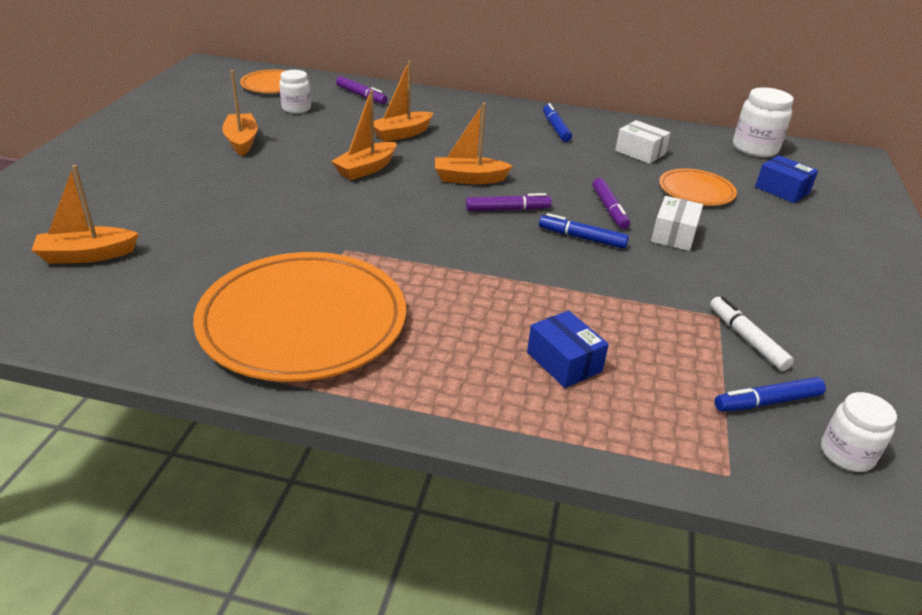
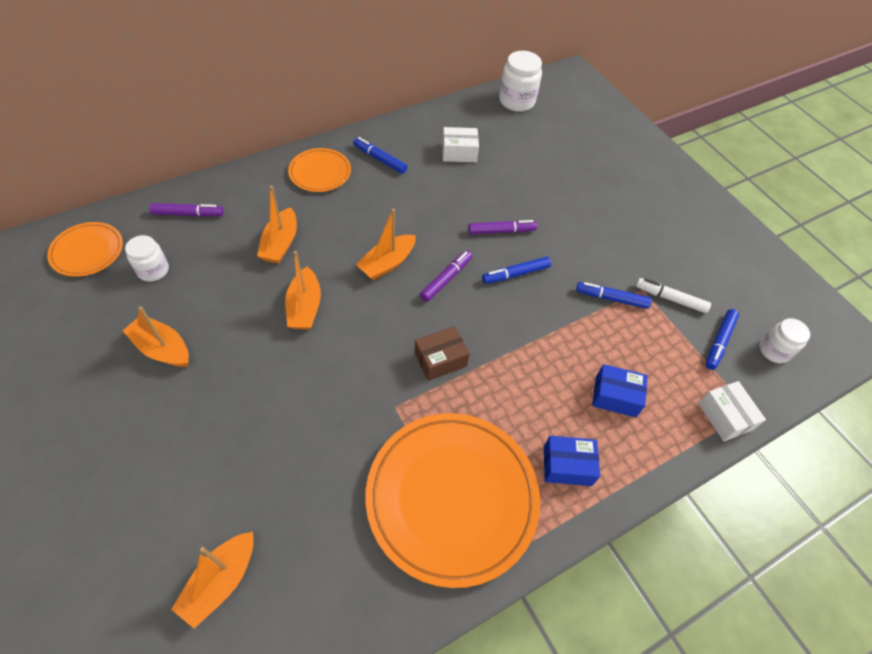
camera: 45 degrees left, 20 degrees up
(426, 246) = (440, 359): none -> brown box
(609, 209) = (501, 231): purple marker -> purple marker turned 45 degrees counterclockwise
(668, 302) = (611, 298): none -> blue marker
(674, 235) = (557, 231): white box -> white box (724, 416)
(696, 191) = (528, 174): orange plate -> orange plate (320, 172)
(782, 190) = (568, 139): blue box -> blue box (567, 466)

